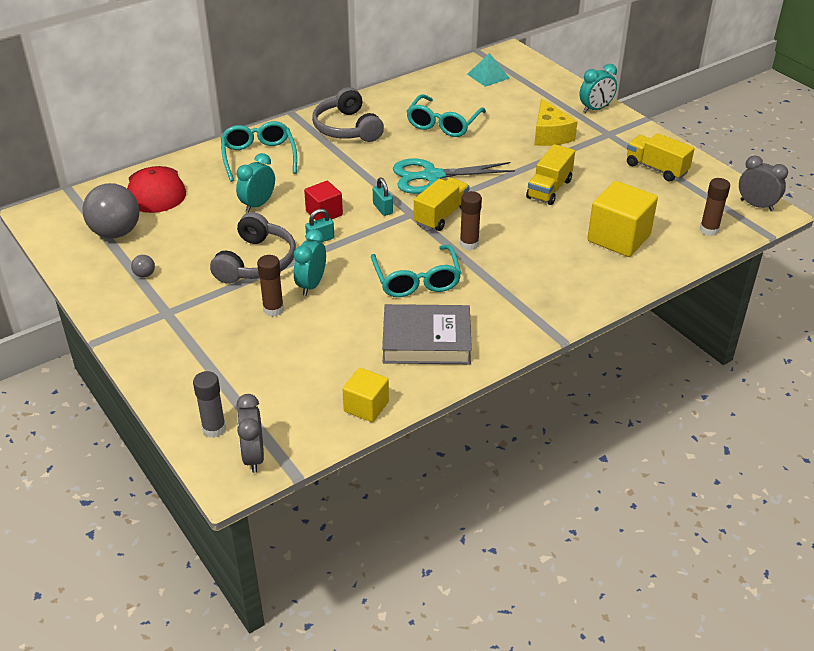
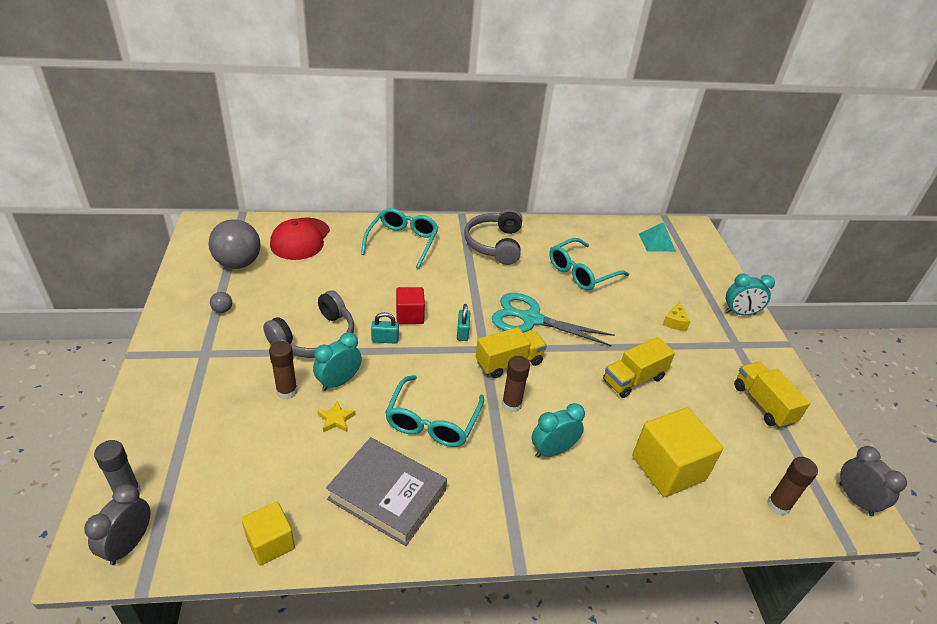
camera: 25 degrees right, 0 degrees up
(258, 204) = (364, 284): turquoise clock -> turquoise clock (552, 450)
(336, 311) = (336, 419): none -> yellow star
(550, 135) = (675, 322): yellow cheese -> yellow cheese, size x0.55

